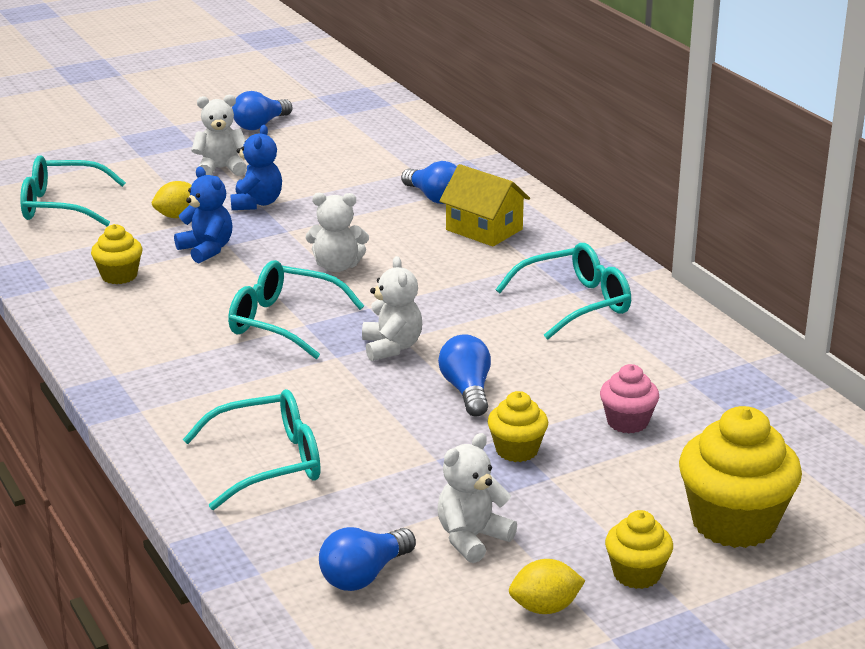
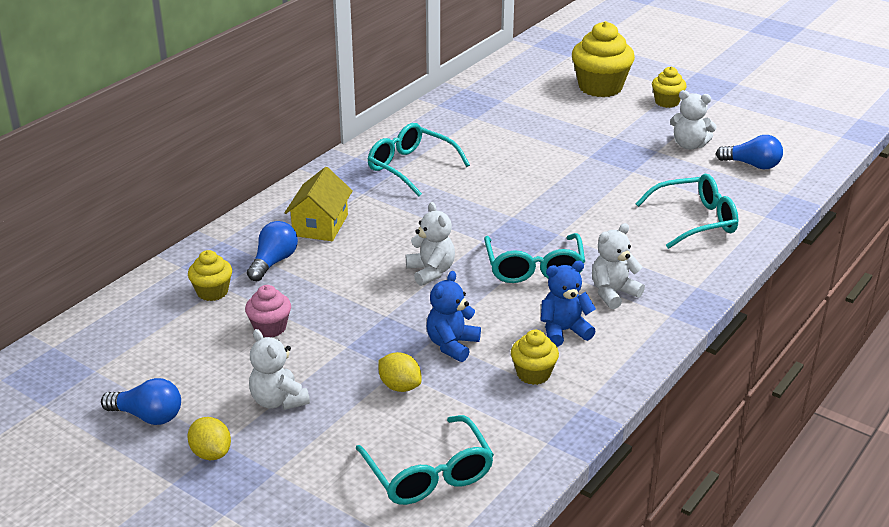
camera: 115 degrees left, 5 degrees up
(257, 203) = (343, 350): blue teddy bear -> blue teddy bear (564, 331)
(269, 462) = (695, 220): turquoise glasses -> turquoise glasses turned 120 degrees clockwise
(391, 347) = (527, 217): white teddy bear -> white teddy bear (613, 293)
(467, 390) = (553, 178): blue light bulb -> none
(517, 450) = (599, 150): yellow cupcake -> yellow cupcake (212, 292)
(545, 608) = (717, 117): yellow lemon -> yellow lemon (211, 453)
(627, 422) = (538, 126): pink cupcake -> pink cupcake (270, 328)

